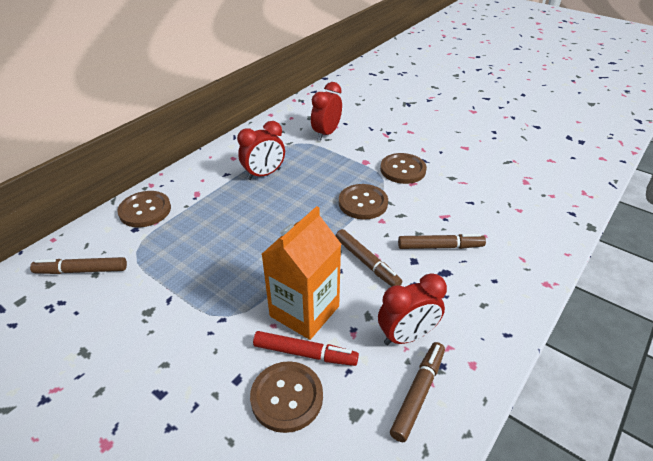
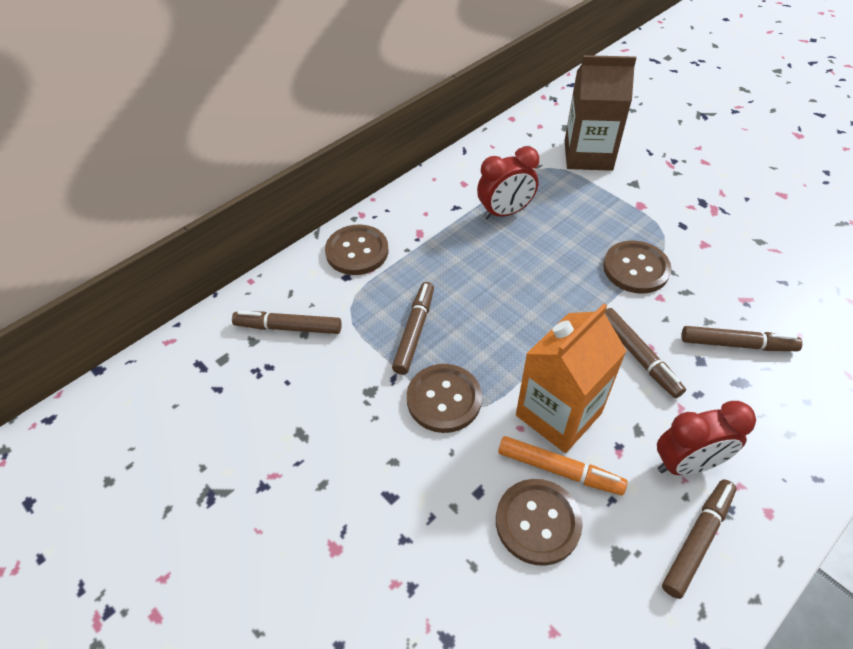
camera: 10 degrees right, 10 degrees up
(188, 263) = (414, 331): none -> brown marker
(305, 353) = (559, 470): red marker -> orange marker
(326, 133) = (588, 155): red clock -> brown carton
(403, 170) = (692, 222): brown button -> brown button (444, 399)

